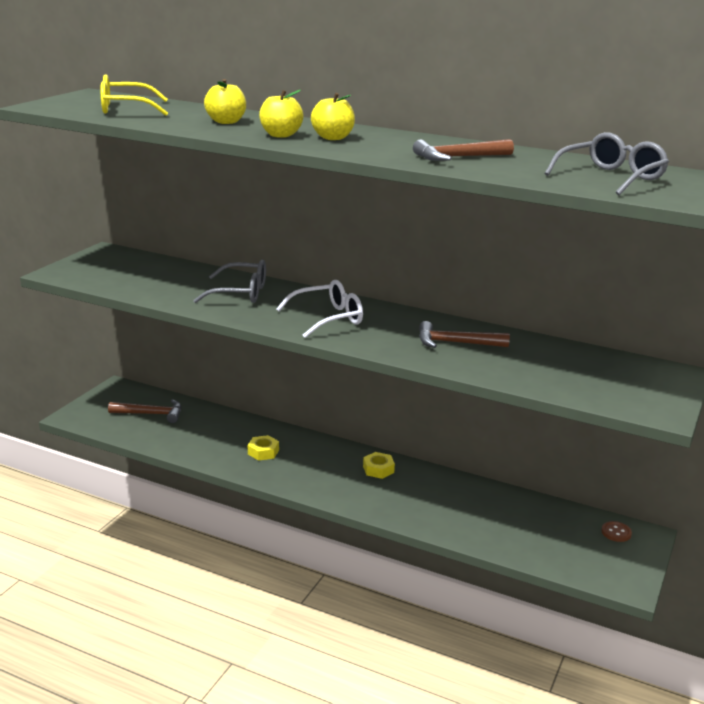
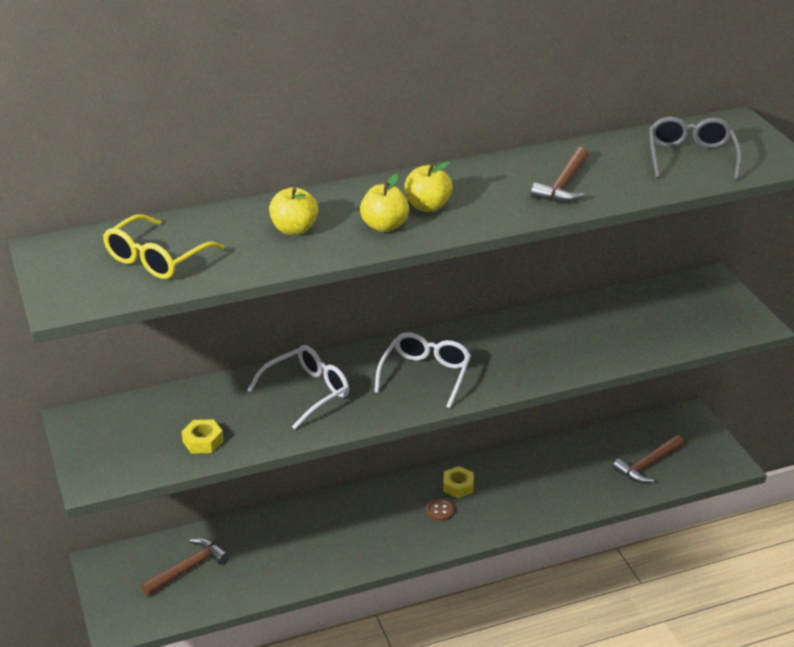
camera: 45 degrees left, 10 degrees up
(240, 293) = (306, 392): grey glasses -> white glasses
(263, 452) = (349, 535): yellow nut -> yellow nut (203, 441)
(456, 343) = (551, 341): brown hammer -> brown hammer (648, 465)
(616, 532) = (673, 426): brown button -> brown button (440, 511)

